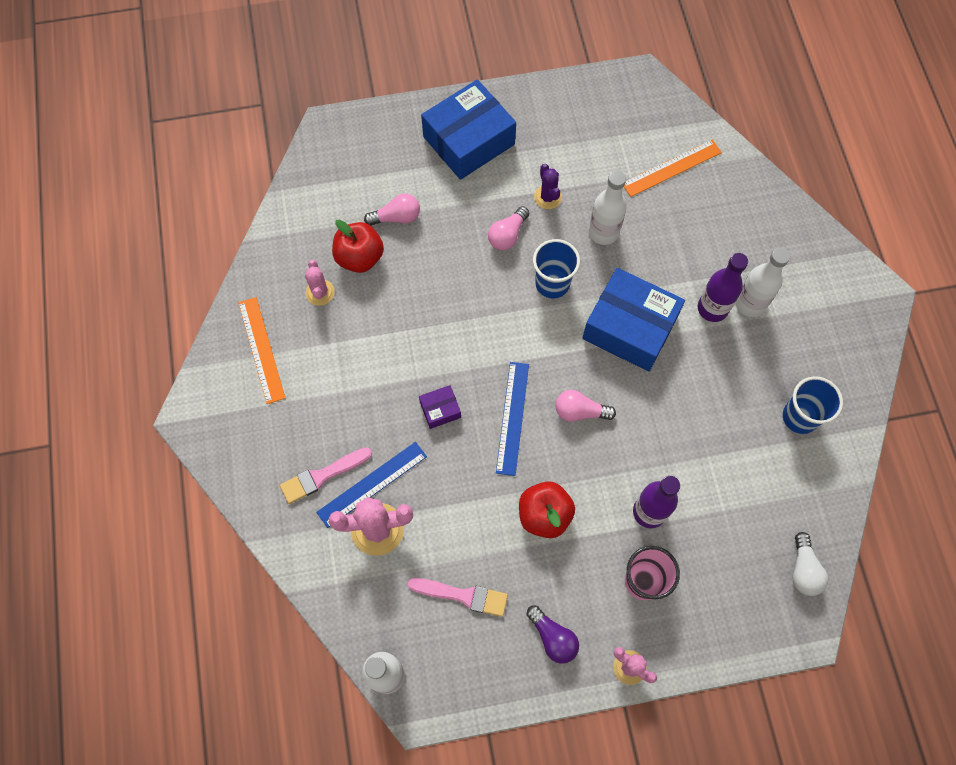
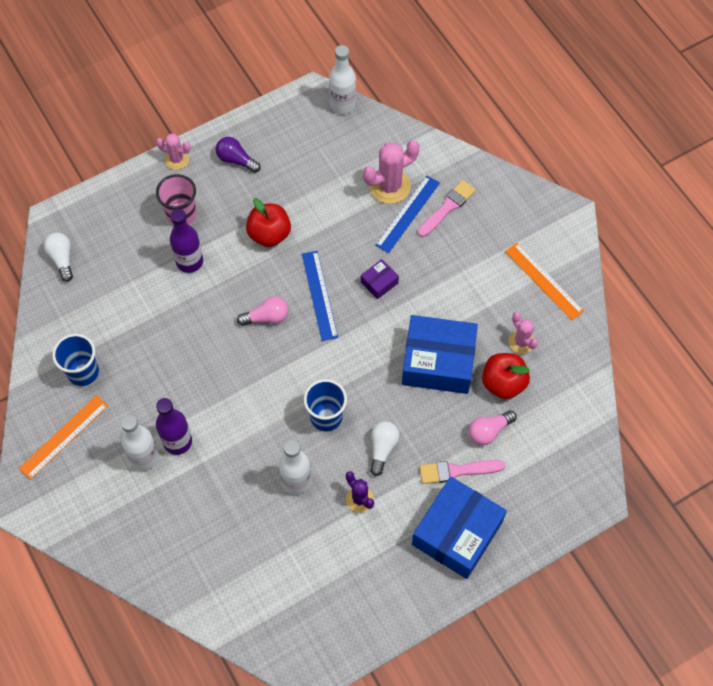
camera: 160 degrees right, 5 degrees down
(462, 595) = (310, 165): pink brush -> pink brush (457, 471)
(507, 235) = (382, 448): pink light bulb -> white light bulb
(629, 328) = (246, 400): blue box -> blue box (438, 362)
(671, 168) = (251, 572): orange ruler -> orange ruler (64, 437)

